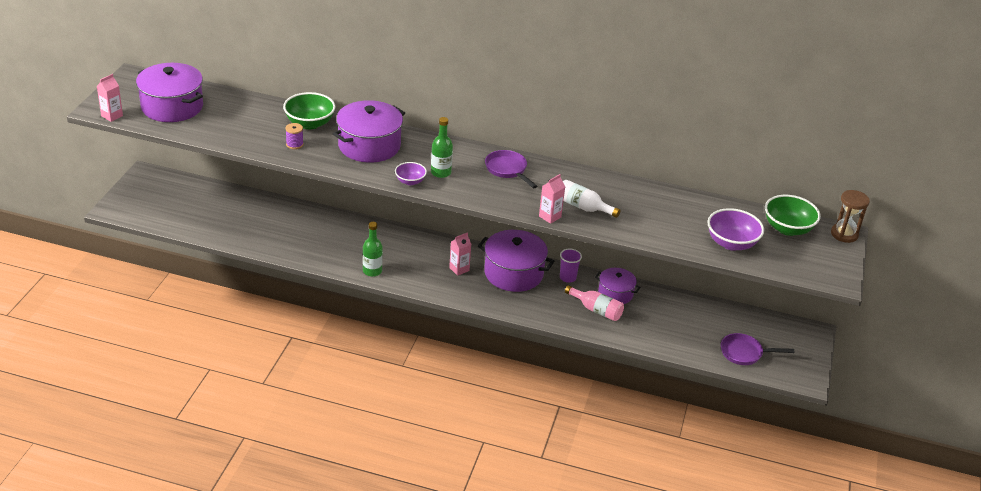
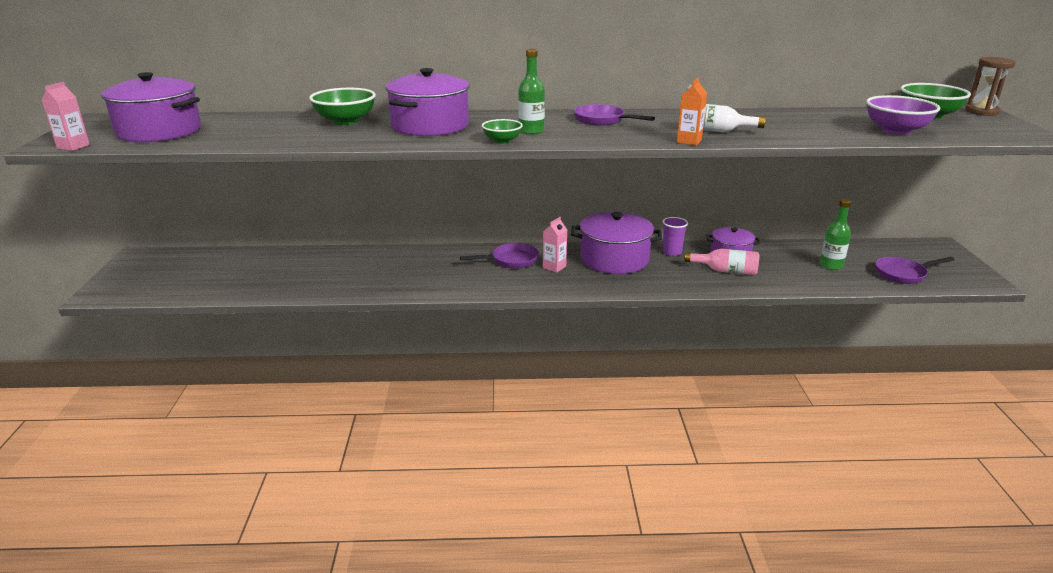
camera: 15 degrees left, 10 degrees down
(294, 144) = (337, 136): purple spool -> none
(372, 271) = (458, 287): green bottle -> green bottle (831, 265)
(410, 181) = (502, 141): purple bowl -> green bowl
(429, 253) = (511, 260): none -> purple pan
(550, 217) = (689, 141): pink carton -> orange carton

